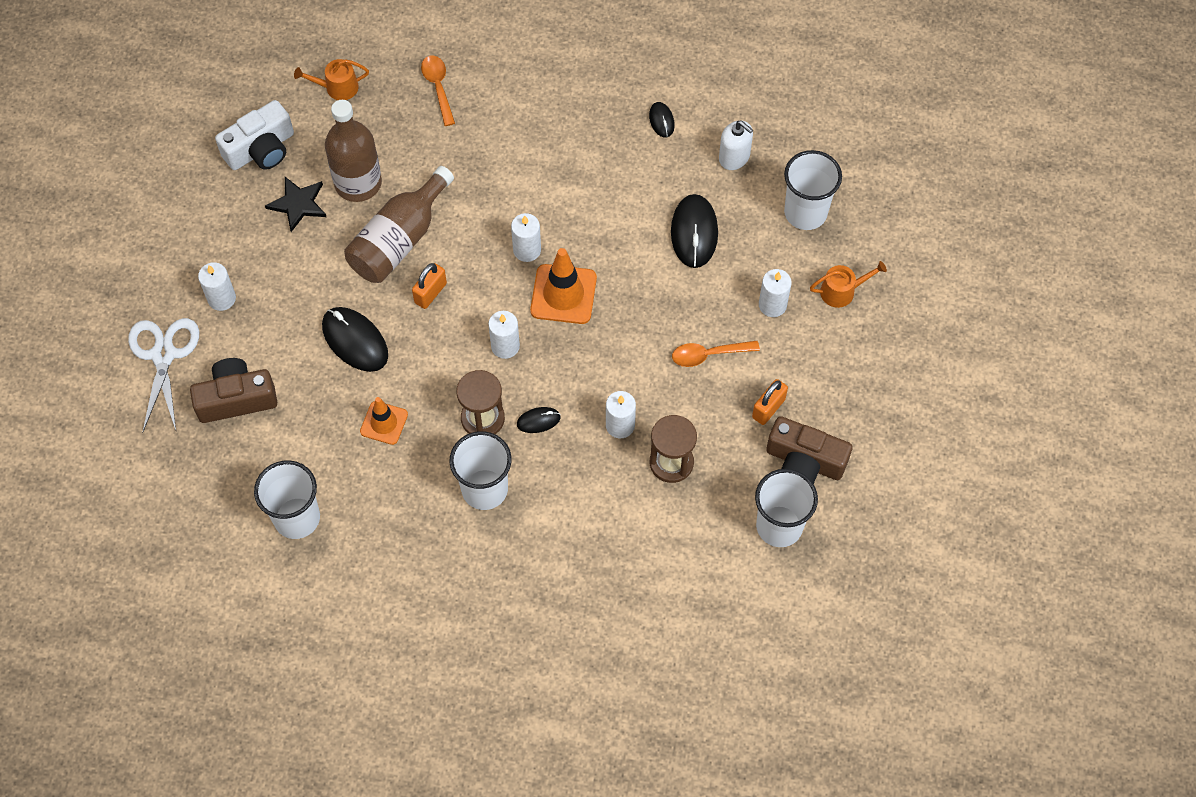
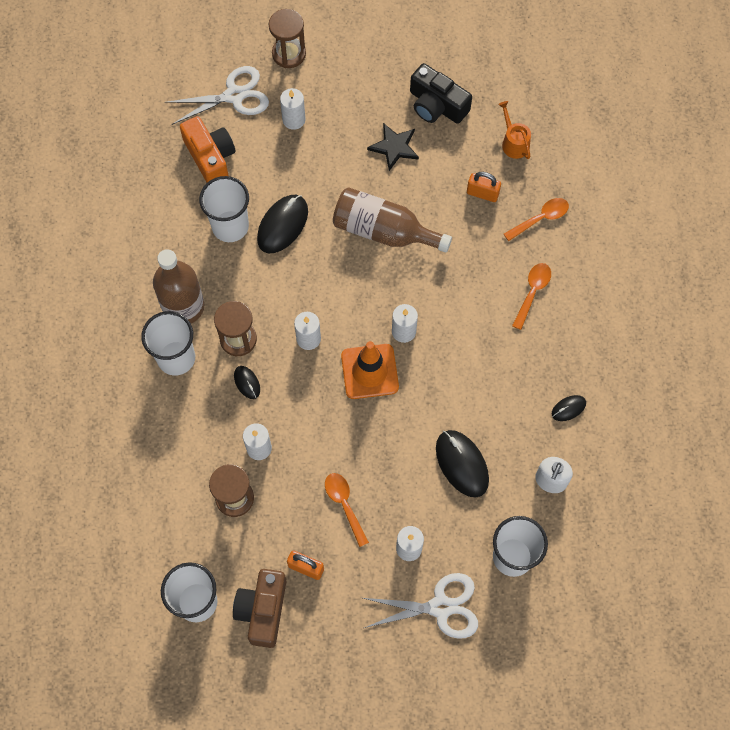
camera: 75 degrees right, 5 degrees up
(130, 284) = (289, 54): none -> brown hourglass
(236, 398) = (210, 157): brown camera -> orange camera
(261, 149) = (436, 105): white camera -> black camera
(297, 518) = (121, 229): white cup -> white cup (230, 226)
(358, 183) = (428, 185): brown bottle -> brown bottle (183, 307)
(384, 423) = (216, 267): orange traffic cone -> none
(430, 293) = (341, 268): orange padlock -> orange padlock (482, 193)
(521, 118) = (532, 292): none -> orange spoon
(694, 233) = (462, 464): black mouse -> black mouse turned 75 degrees clockwise
(842, 291) = (440, 607): orange watering can -> white scissors

